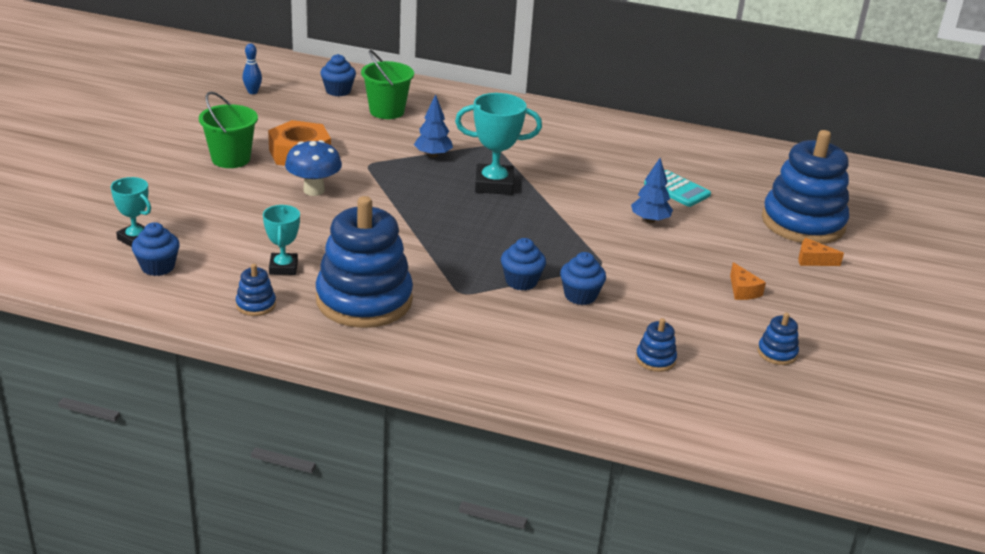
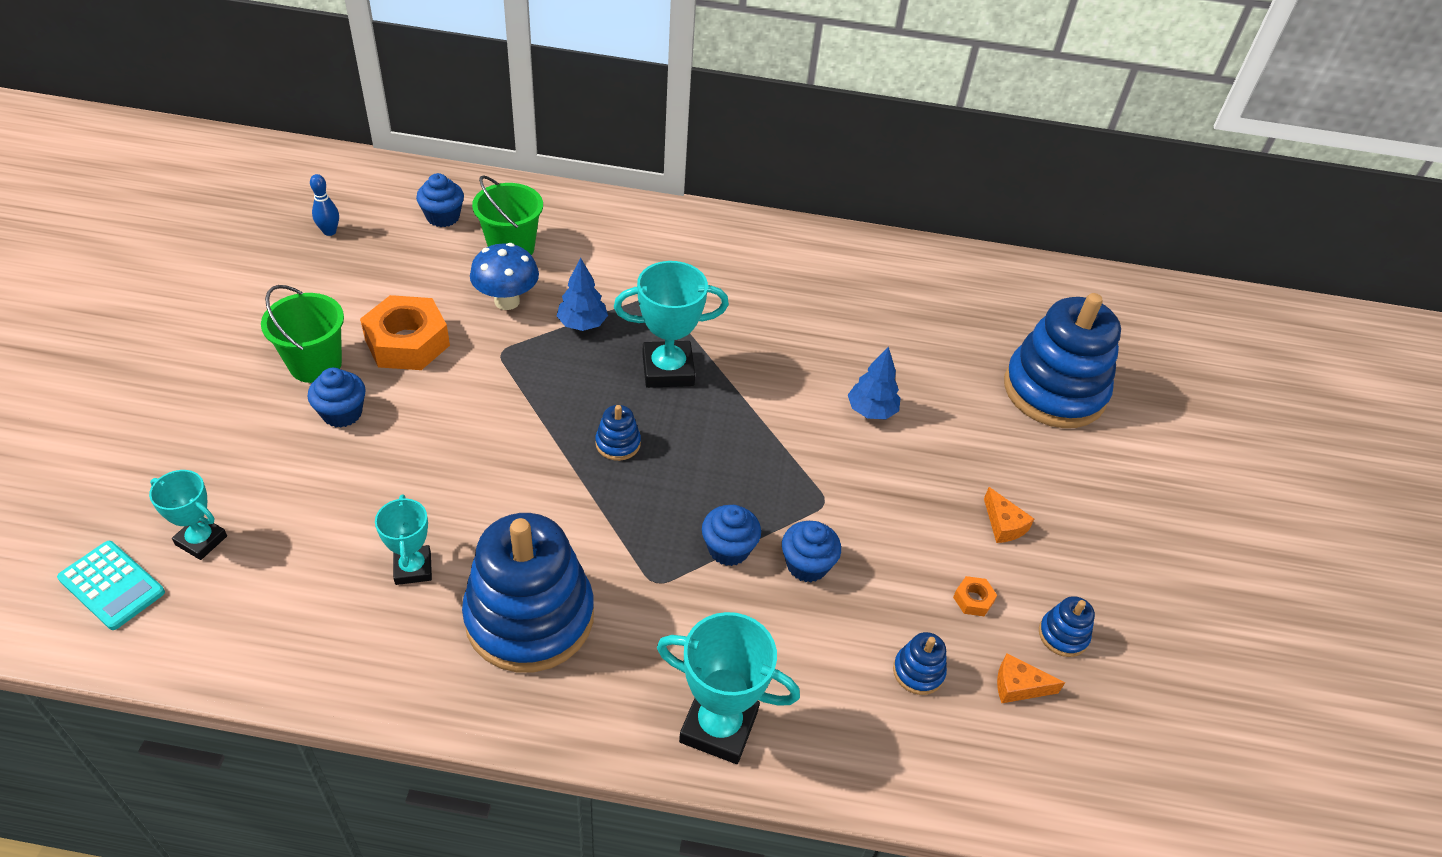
camera: 10 degrees left, 15 degrees up
(158, 267) = (239, 593): blue cupcake -> blue cupcake (342, 413)
(256, 305) = (384, 648): blue stacking toy -> blue stacking toy (618, 443)
(314, 190) = (435, 411): blue mushroom -> blue mushroom (507, 301)
(494, 370) = (718, 726): none -> turquoise trophy
(677, 189) = (895, 350): turquoise calculator -> turquoise calculator (112, 585)
(708, 327) = (973, 600): none -> orange nut
(813, 260) = (1077, 457): orange cheese -> orange cheese (1018, 686)

